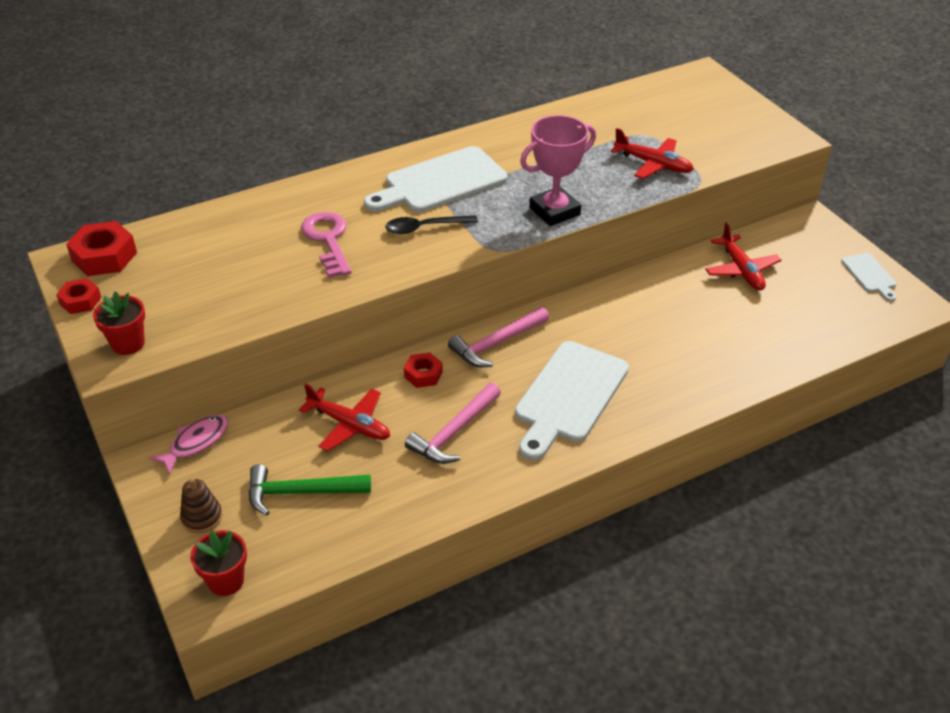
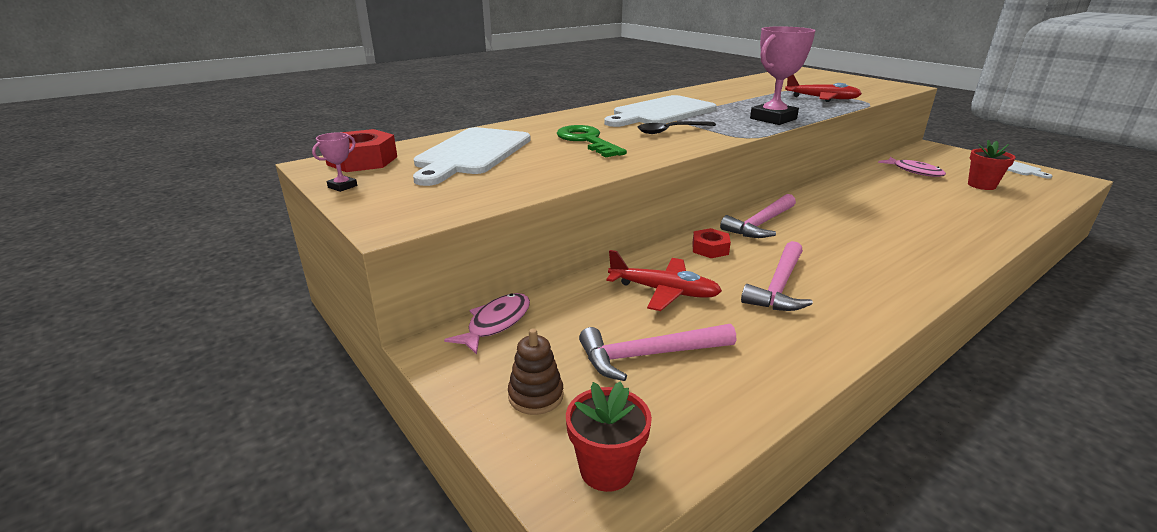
camera: 10 degrees left, 15 degrees down
(80, 301) = (342, 186): red nut -> pink trophy
(128, 343) = (409, 209): red flower pot -> red flower pot (981, 185)
(301, 492) = (649, 355): green hammer -> pink hammer
(328, 240) = (587, 141): pink key -> green key
(569, 396) = (863, 251): white cutting board -> white cutting board (472, 153)
(741, 270) = (914, 171): red plane -> pink fish

